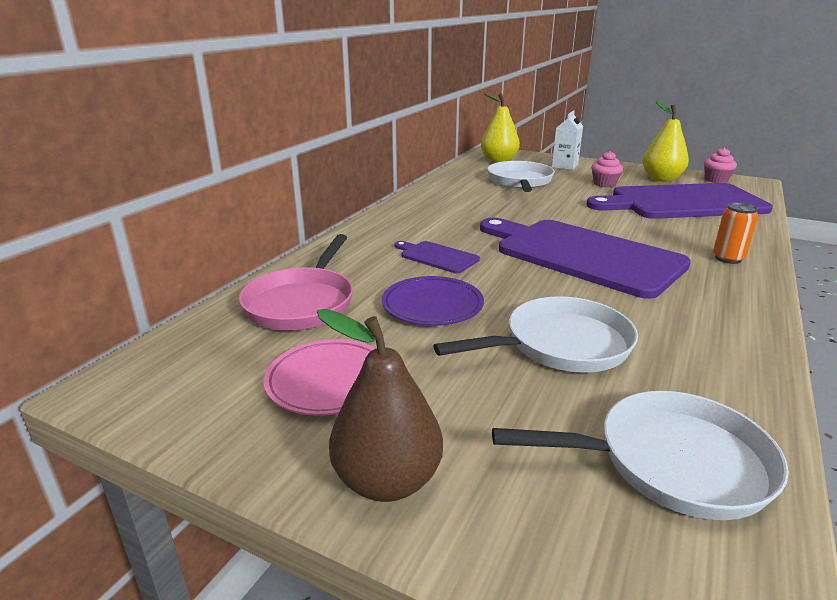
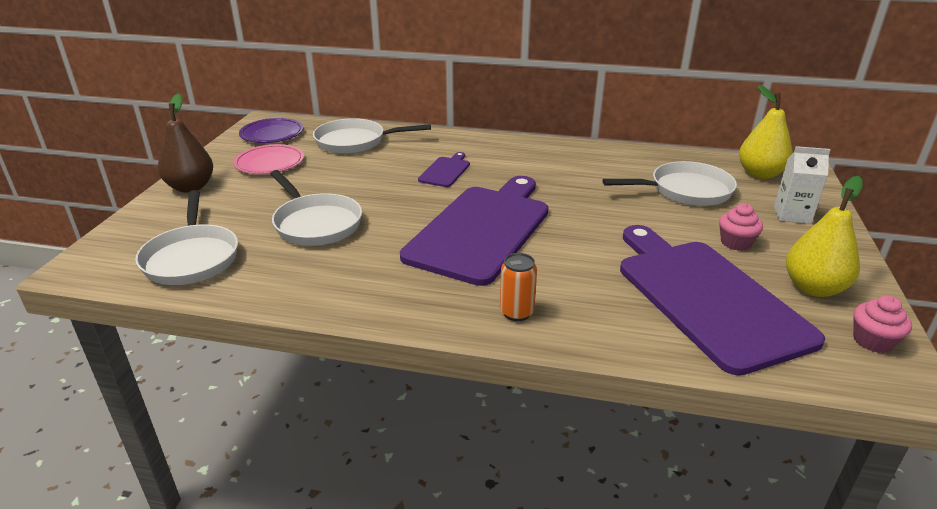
camera: 75 degrees right, 5 degrees up
(302, 303) = (355, 142): pink pan -> white pan
(432, 305) = (362, 178): purple plate -> purple plate (272, 134)

